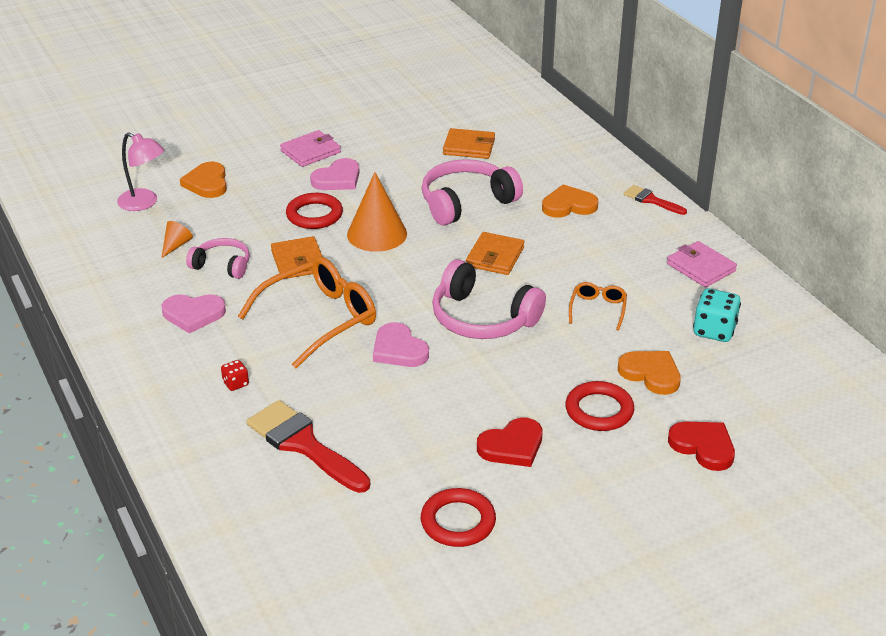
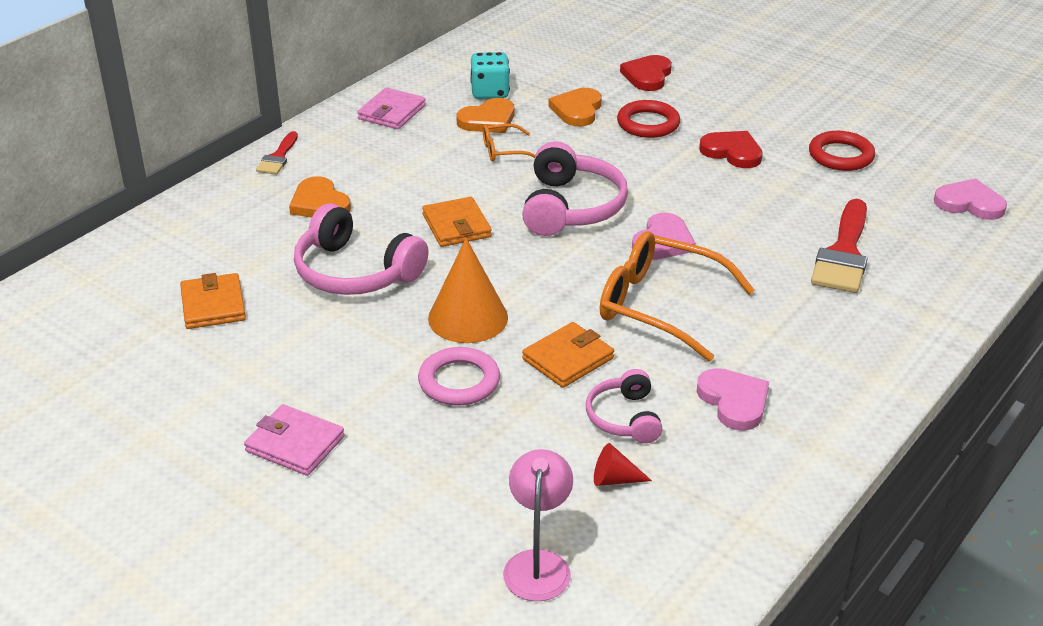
camera: 115 degrees left, 0 degrees up
(176, 245) = (614, 479): orange cone -> red cone
(207, 183) = (442, 518): orange heart -> orange heart (488, 120)
(235, 383) = (810, 324): red dice -> none
(314, 215) = (459, 381): red ring -> pink ring
(337, 179) = (357, 392): pink heart -> pink heart (969, 203)
(495, 257) = (456, 226): orange wallet -> orange wallet turned 75 degrees clockwise

